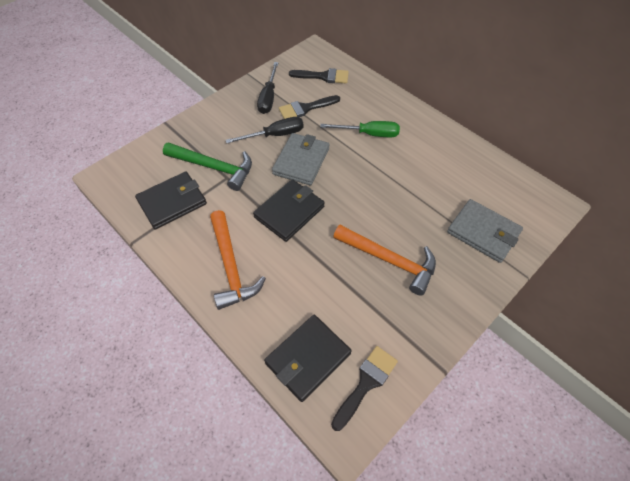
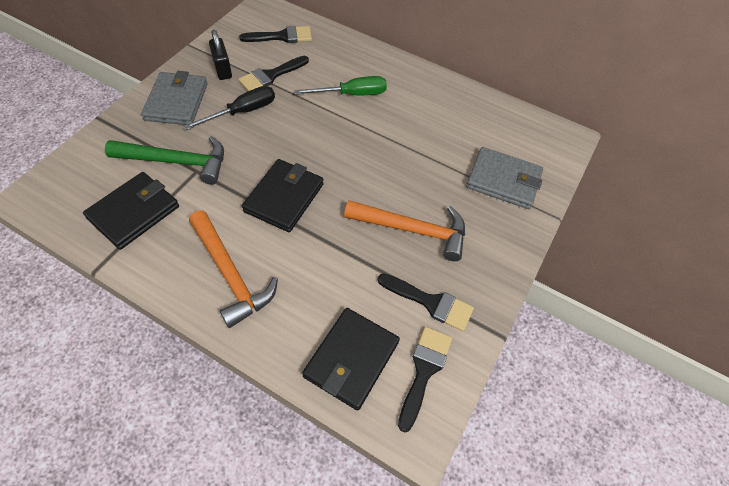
camera: 20 degrees left, 0 degrees up
(268, 98) = (222, 69): black screwdriver -> black padlock
(301, 161) = (282, 137): grey wallet -> grey wallet (177, 101)
(388, 326) = (430, 302): none -> black brush

